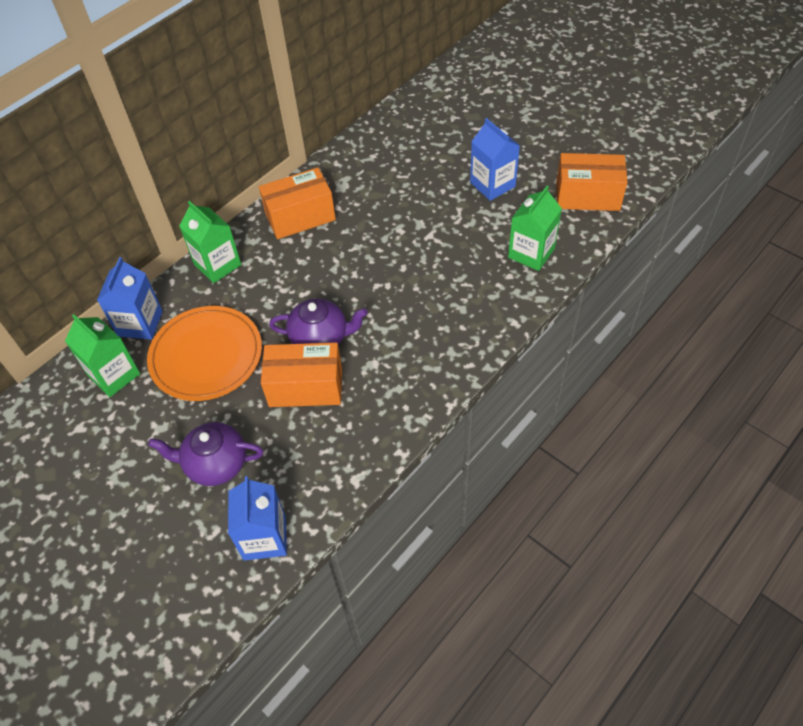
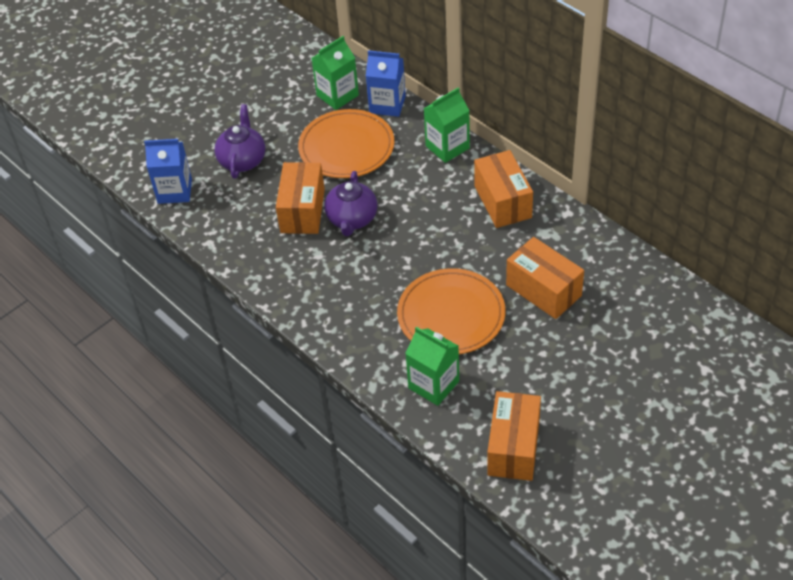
camera: 95 degrees right, 5 degrees down
(412, 184) = (543, 290): none -> orange box
(447, 246) = (451, 315): none -> orange plate
(492, 184) = (538, 360): blue carton -> none

